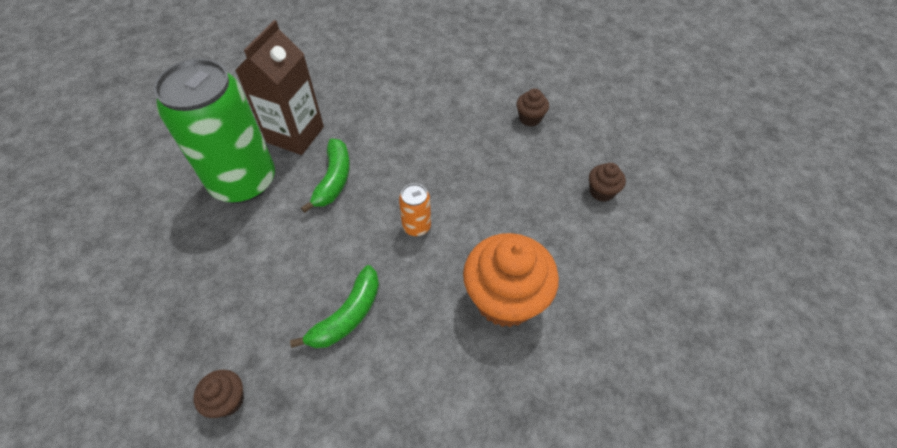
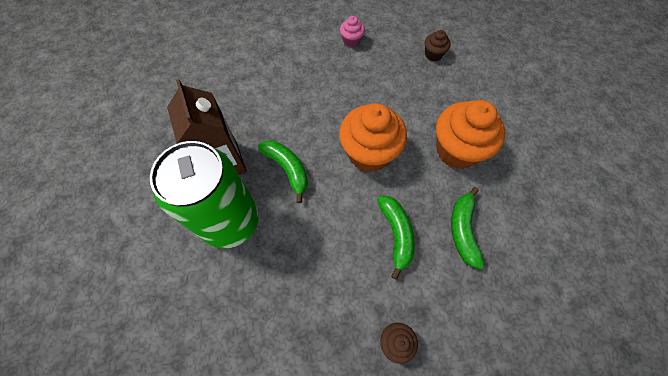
camera: 45 degrees left, 10 degrees up
(411, 375) = (463, 230): none -> green banana
(416, 226) = (369, 153): orange can -> orange cupcake
(530, 118) = (351, 41): brown cupcake -> pink cupcake

